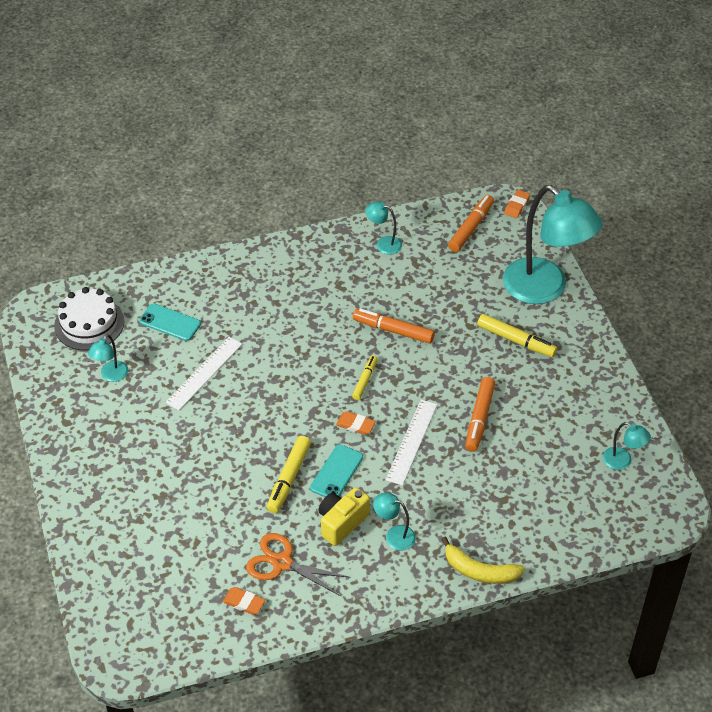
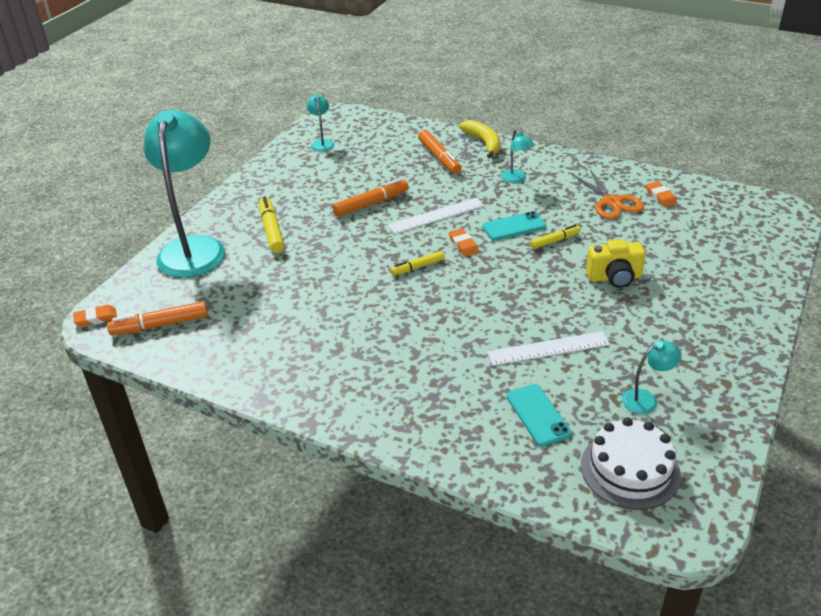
camera: 135 degrees left, 10 degrees down
(289, 478) = (554, 241): yellow marker -> yellow marker, size x0.63
(341, 523) = (544, 201): yellow camera -> yellow camera (614, 278)
(383, 244) = (248, 360): turquoise lamp -> none
(393, 330) = (346, 287): orange marker -> orange marker (439, 157)

